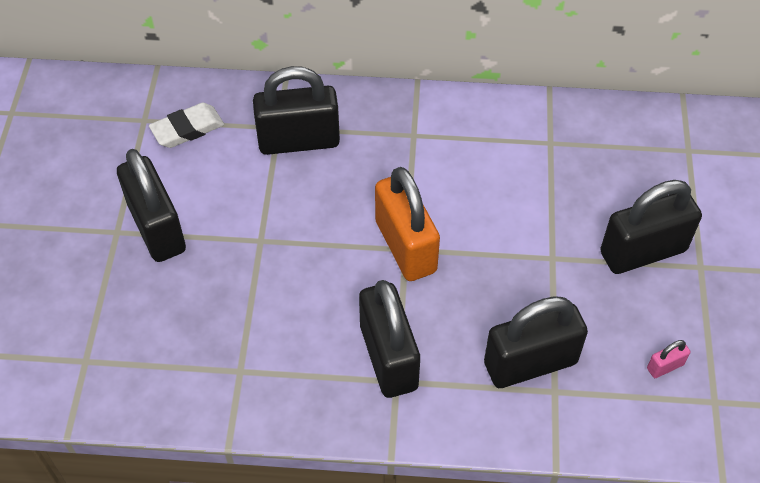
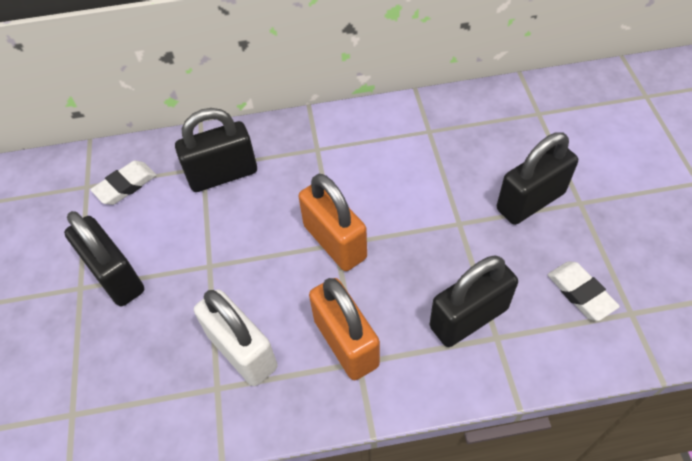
camera: 10 degrees left, 0 degrees up
(275, 339) = (242, 351): none -> white padlock
(388, 357) = (346, 343): black padlock -> orange padlock
(665, 366) = (580, 293): pink padlock -> white eraser

